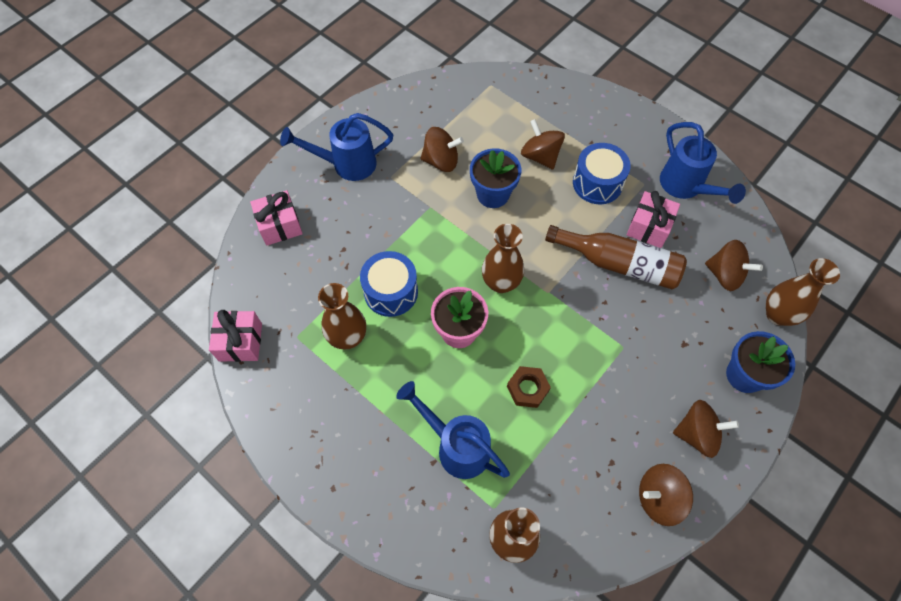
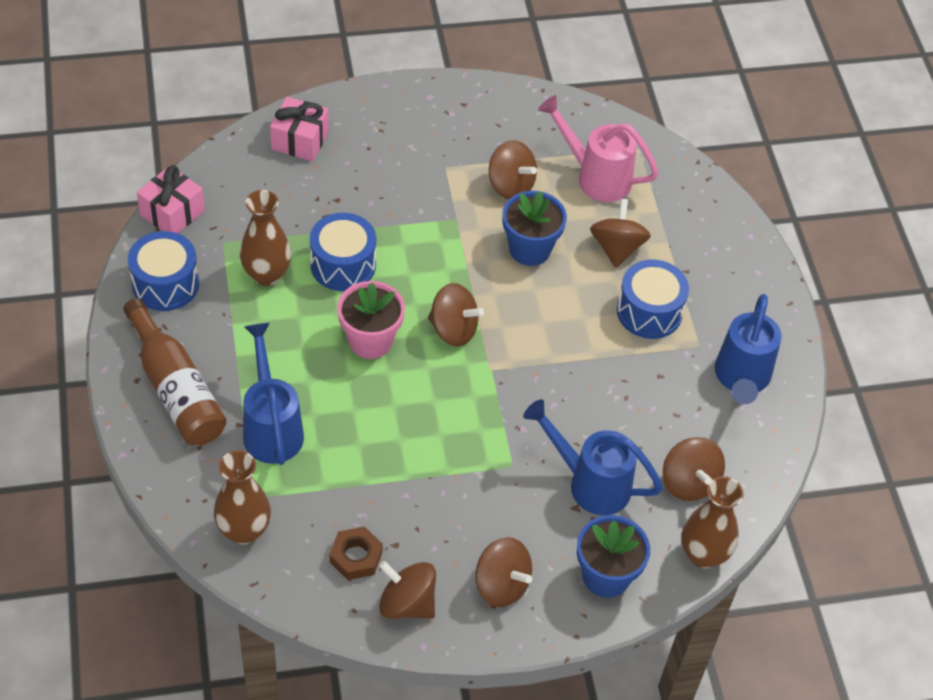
camera: 35 degrees right, 10 degrees down
(285, 399) = (165, 284): none -> blue drum
(346, 164) = (414, 128): blue watering can -> blue watering can (589, 482)
(484, 119) = (595, 176): none -> pink watering can
(501, 283) = (453, 329): brown vase -> brown spinning top
(527, 389) = (383, 431): brown nut -> brown nut (356, 557)
(618, 264) = (588, 395): brown bottle -> brown bottle (176, 389)
(649, 227) = (658, 386): pink gift -> none

